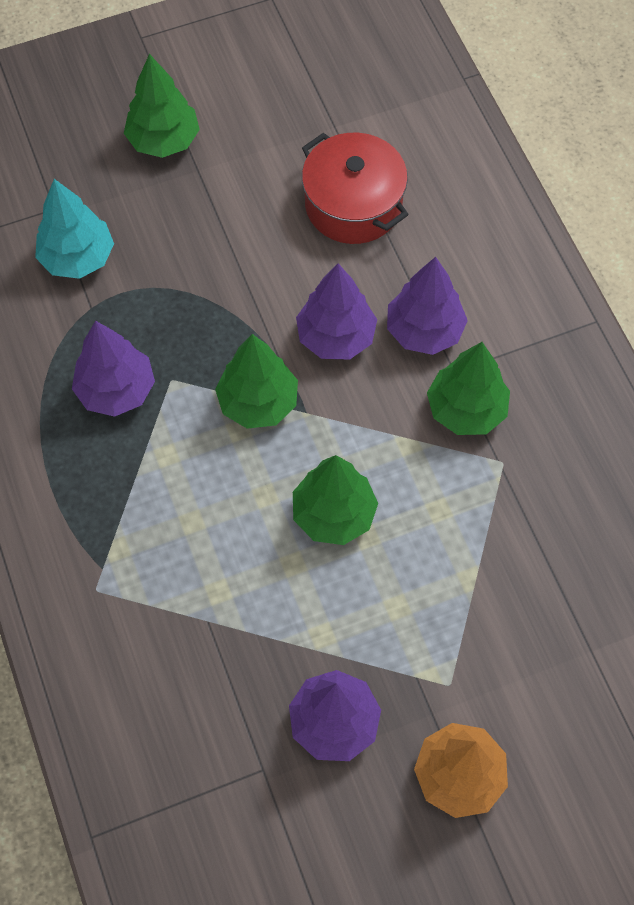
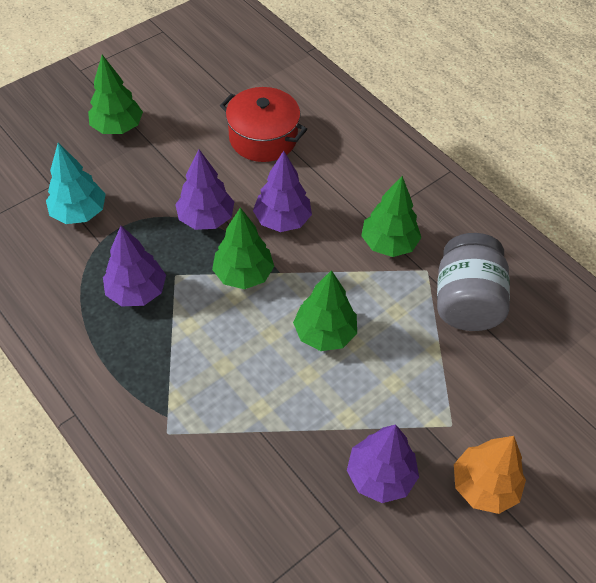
camera: 20 degrees left, 10 degrees down
(424, 331) = (341, 202): purple tree -> purple tree (206, 218)
(538, 522) = (466, 301): none -> grey jar

